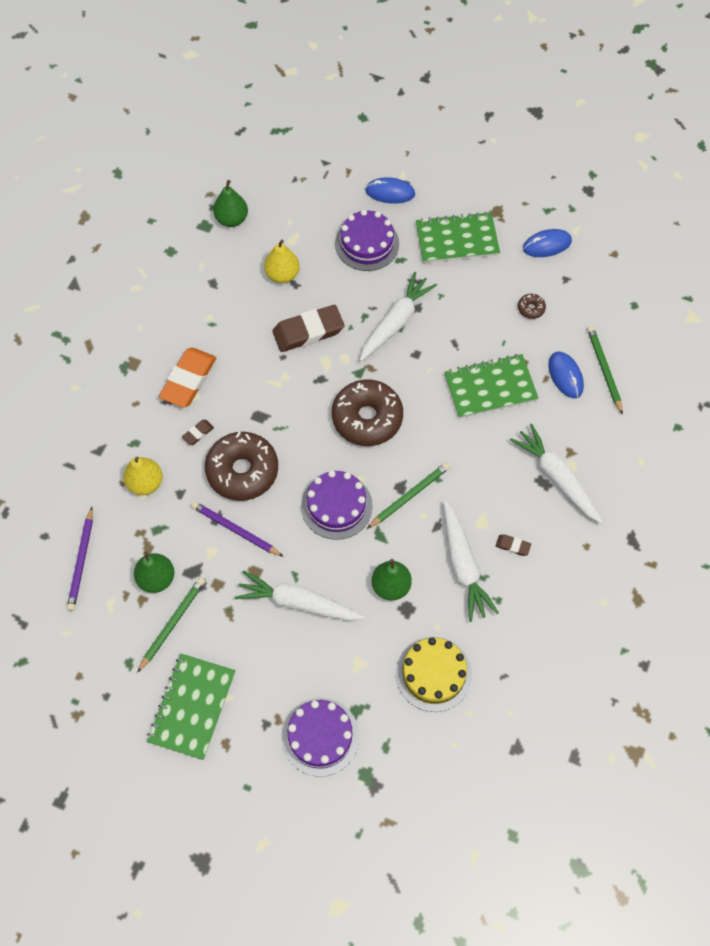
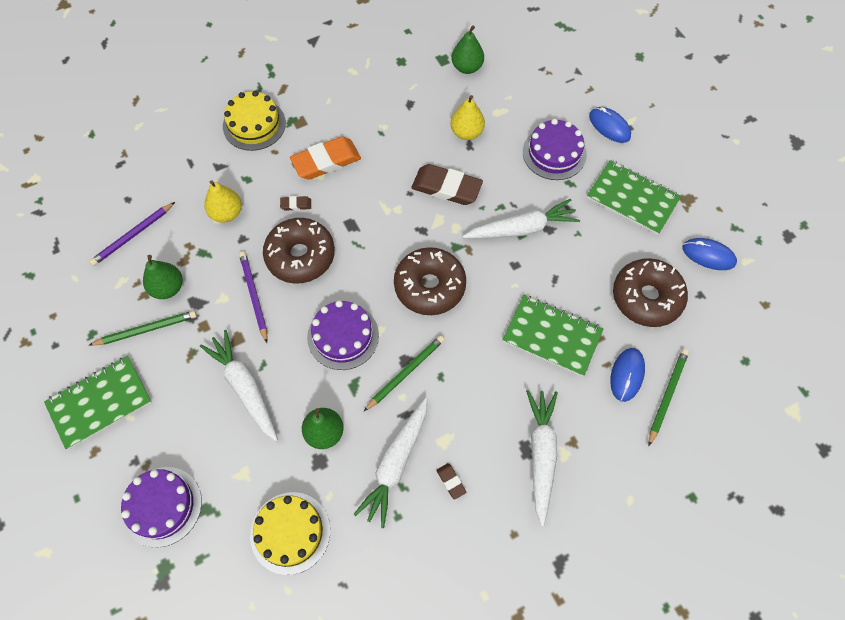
camera: 40 degrees right, 0 degrees up
(94, 393) = (254, 124): none -> yellow cake
(409, 496) = (405, 373): green pencil -> green pencil turned 45 degrees counterclockwise
(531, 308) = (646, 297): brown donut -> brown donut, size x2.45

